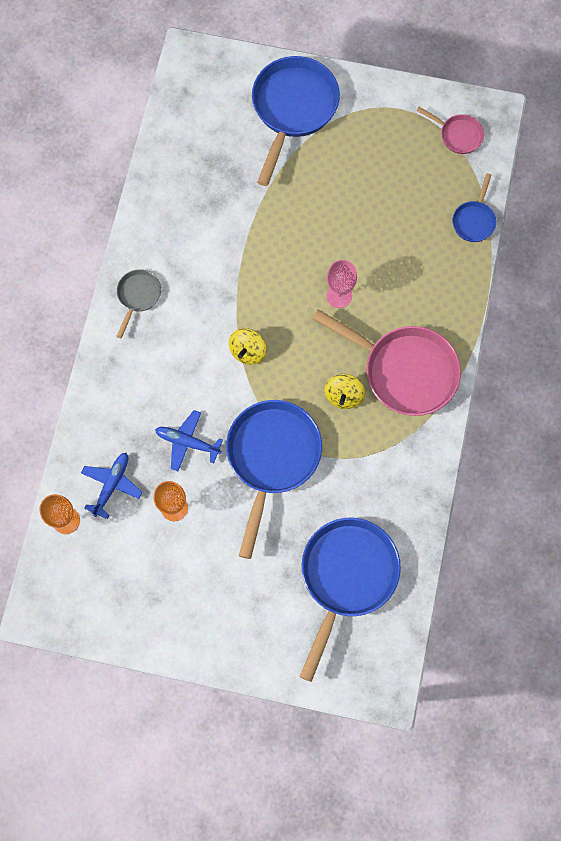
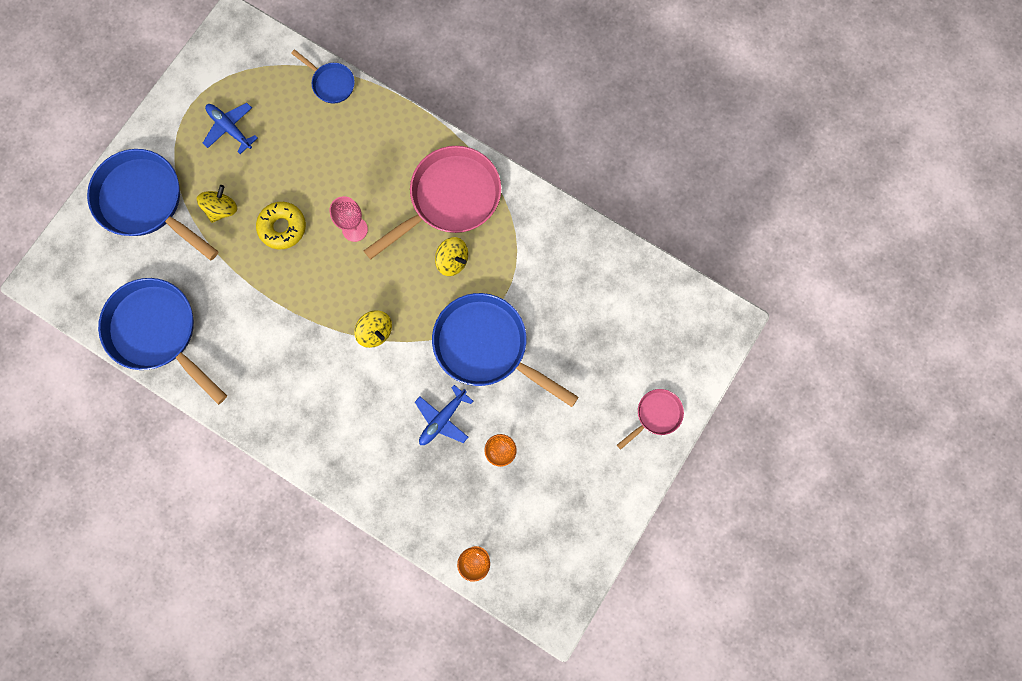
camera: 70 degrees left, 5 degrees up
(112, 485) = (457, 504): blue plane -> blue plane (230, 128)
(138, 296) = (277, 416): grey pan -> none
(312, 174) = (222, 209): none -> yellow spinning top
(315, 232) = (282, 227): none -> yellow donut
(346, 576) = (619, 319): blue pan -> blue pan (158, 332)
(458, 135) = (241, 64): pink pan -> pink pan (656, 415)

